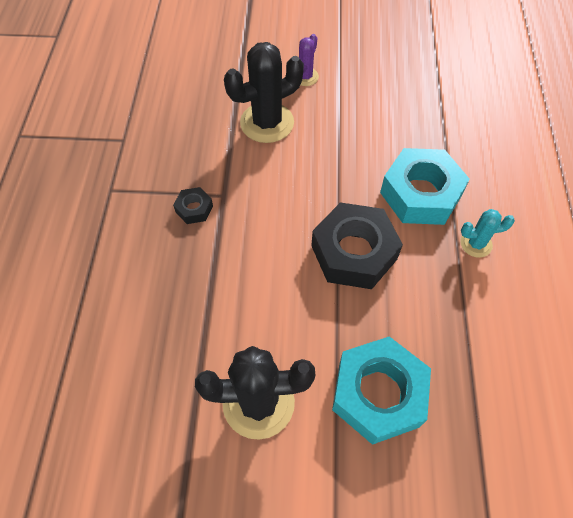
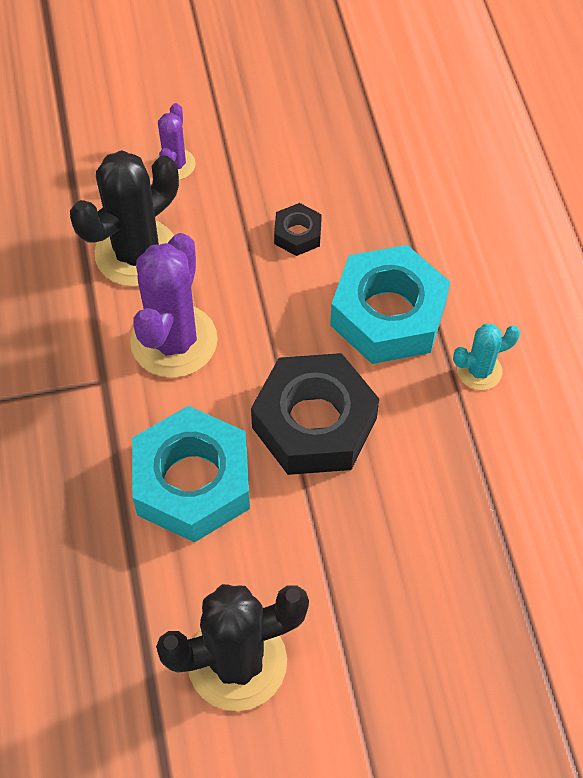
camera: 15 degrees left, 0 degrees up
(194, 209) = (66, 412): black nut -> black nut (297, 234)
(275, 180) = (174, 341): none -> purple cactus
(378, 394) = (393, 609): turquoise nut -> turquoise nut (192, 482)

